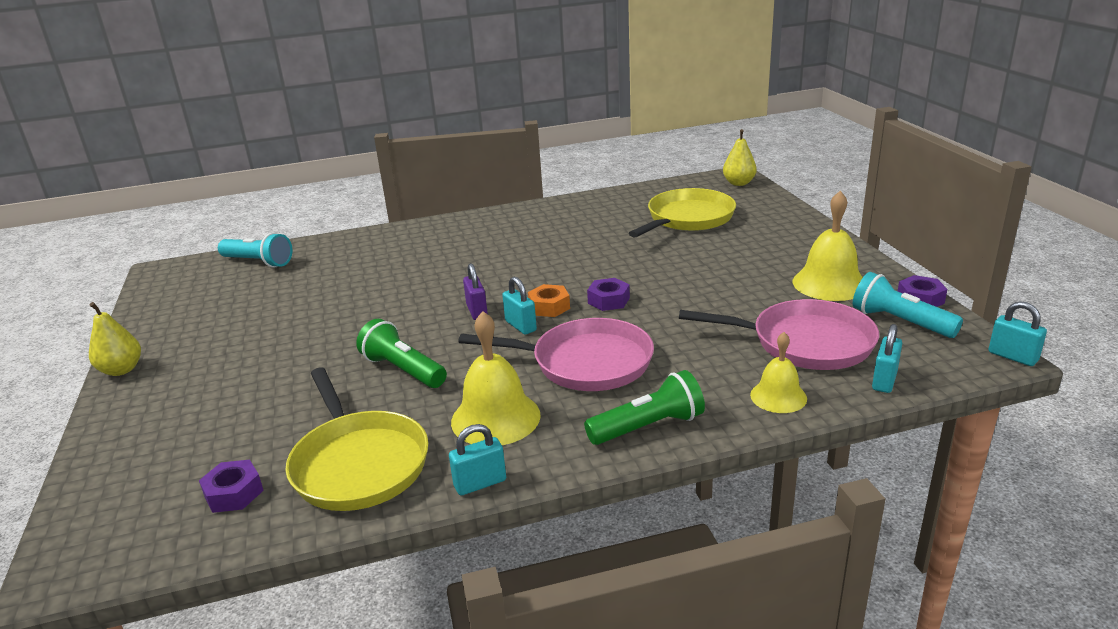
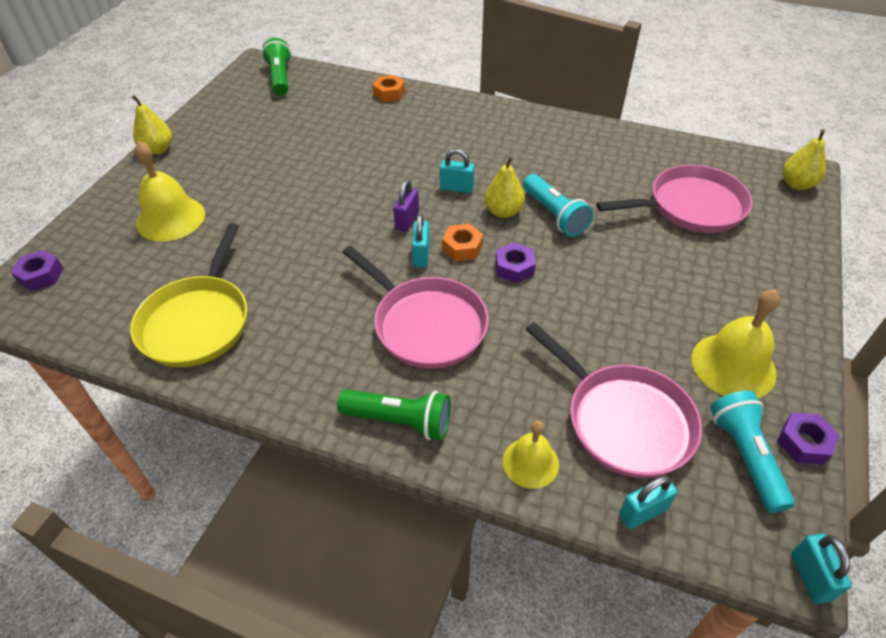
camera: 35 degrees right, 20 degrees up
(234, 493) = (117, 299): purple nut -> purple nut (41, 275)
(258, 262) = (319, 85): turquoise flashlight -> turquoise flashlight (554, 215)
(342, 243) = (389, 93): none -> orange nut
(403, 370) = (302, 251): green flashlight -> green flashlight (280, 78)
(480, 483) = (244, 392): turquoise padlock -> turquoise padlock (456, 188)
(495, 418) = (312, 338): yellow bell -> yellow bell (171, 218)
(553, 274) = (503, 212): none -> yellow pear
(687, 219) = (690, 207): yellow pan -> pink pan

